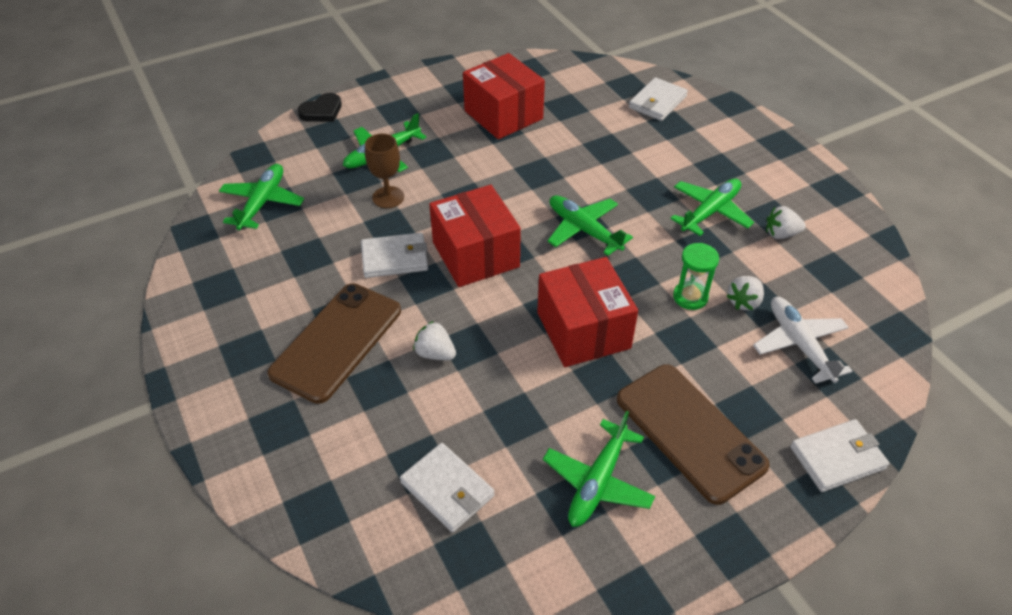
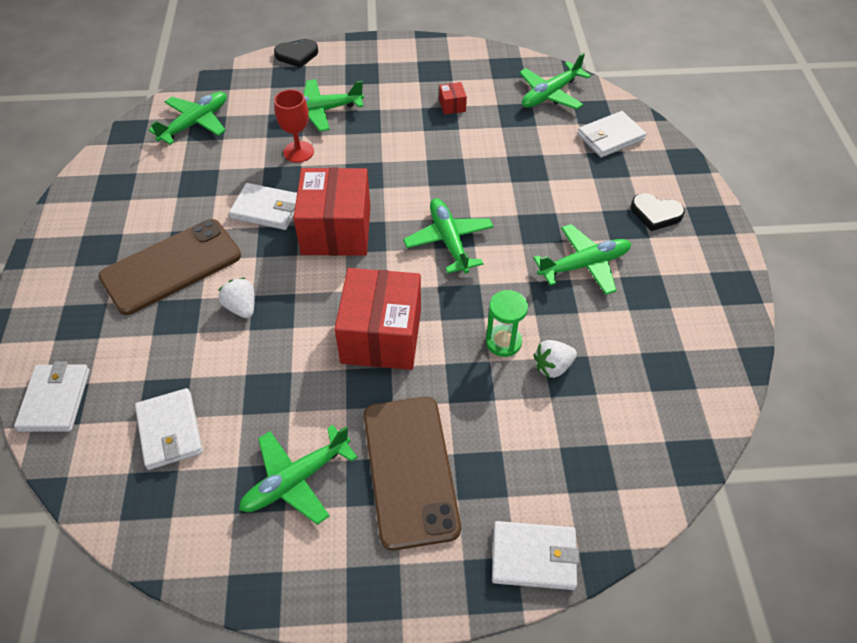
camera: 25 degrees right, 5 degrees up
(307, 509) = (55, 400): none -> white wallet
(388, 197) = (298, 152): brown goblet -> red goblet
(503, 115) = (452, 105): red box -> red box, size x0.40
(582, 81) = (550, 94): none -> green plane
(736, 152) = (655, 214): none -> black heart
(781, 234) = (641, 312): white strawberry -> none
(799, 344) = (578, 430): white plane -> none

